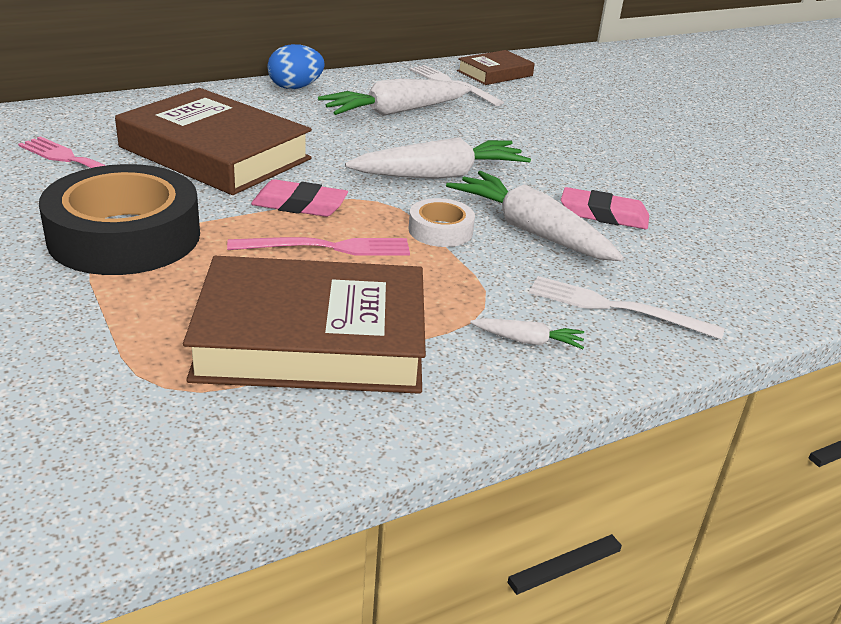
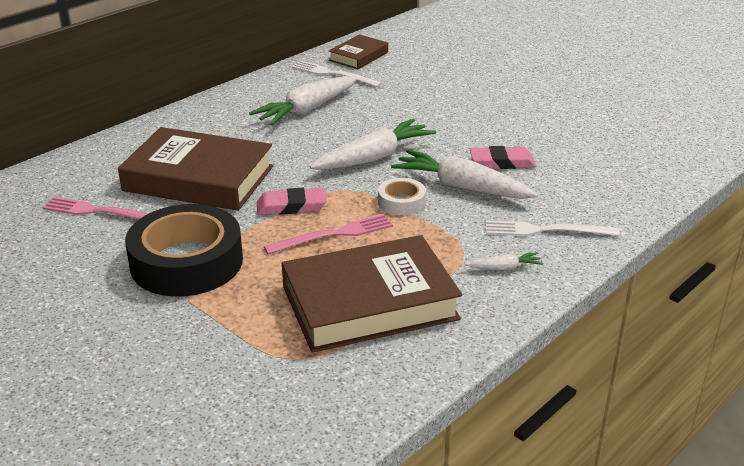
camera: 15 degrees left, 0 degrees up
(295, 87) = (216, 105): blue egg -> none

